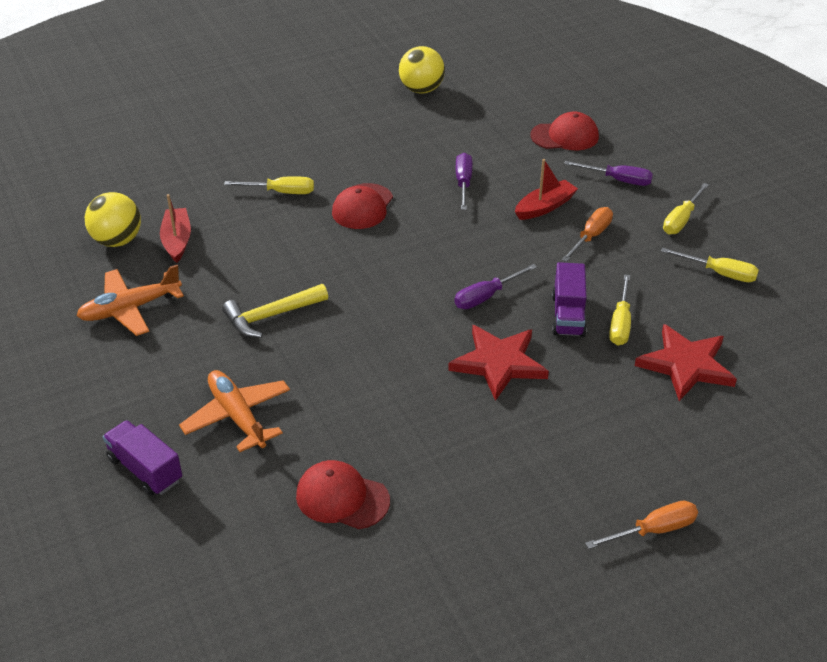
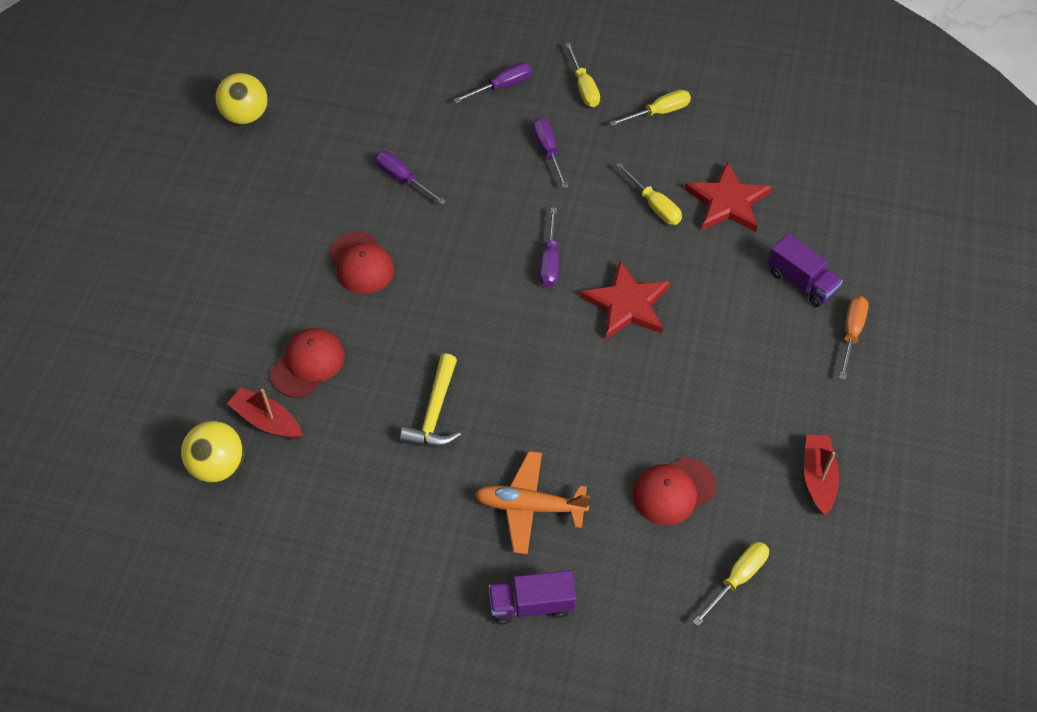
camera: 50 degrees left, 15 degrees up
(130, 309) = (325, 508): orange plane -> none
(281, 192) = (280, 305): yellow screwdriver -> yellow screwdriver (737, 579)
(545, 207) = (486, 151): red boat -> red boat (818, 477)
(565, 136) = (415, 75): red cap -> red cap (308, 364)
(568, 315) = (617, 228): purple truck -> purple truck (801, 282)
(590, 237) = (548, 151): orange screwdriver -> purple screwdriver

